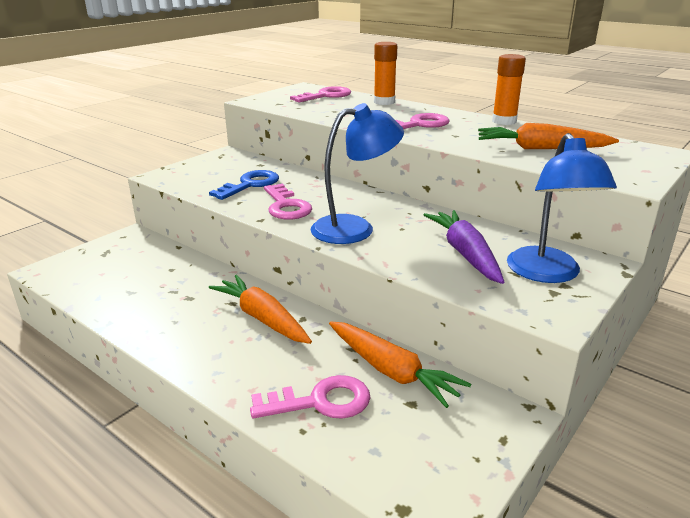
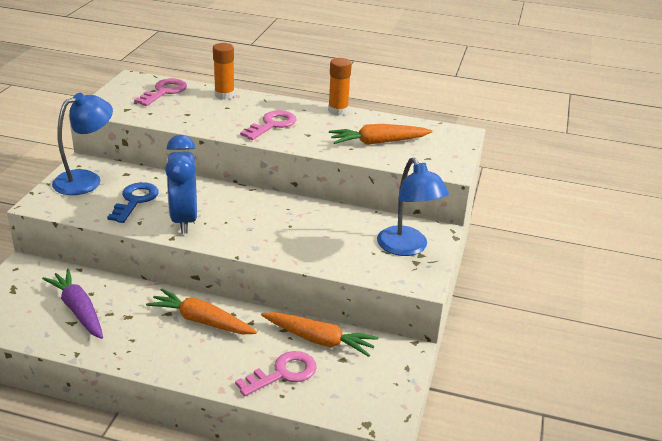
camera: 25 degrees left, 5 degrees up
(286, 206) = (184, 220): pink key -> blue clock
(355, 228) = (254, 232): blue lamp -> blue lamp (86, 179)
(465, 253) = (346, 241): purple carrot -> purple carrot (78, 310)

